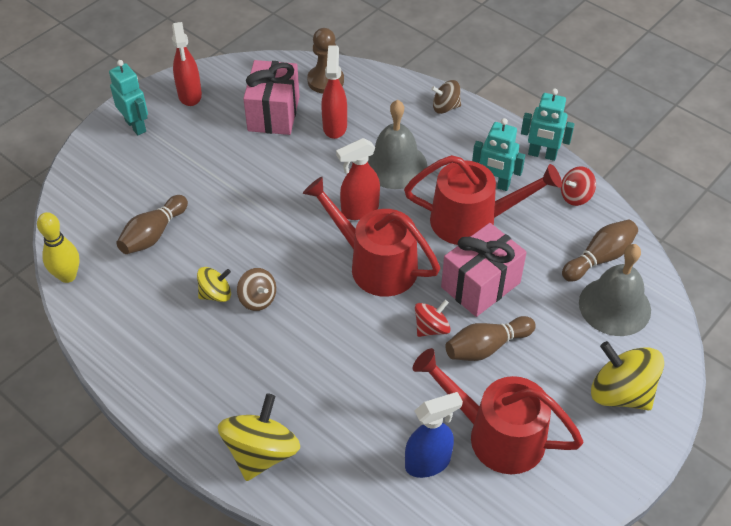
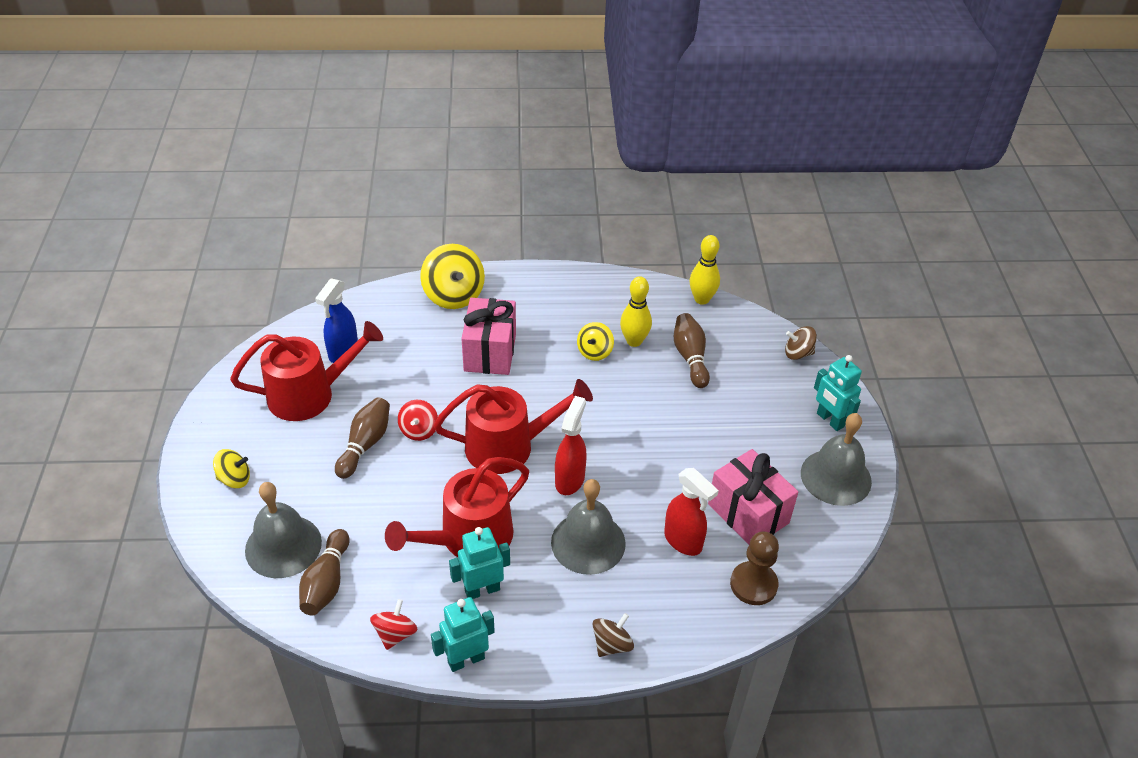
camera: 135 degrees right, 5 degrees down
(136, 126) = (830, 420): turquoise robot -> turquoise robot turned 45 degrees clockwise
(173, 280) = (634, 341): none -> yellow bowling pin
(190, 95) = (836, 477): red spray bottle -> grey bell
(258, 299) = (563, 367): brown spinning top -> brown spinning top (798, 353)
(480, 285) = (411, 487): pink gift -> pink gift (490, 352)
(620, 393) = (234, 479): yellow spinning top -> yellow spinning top, size x0.57

